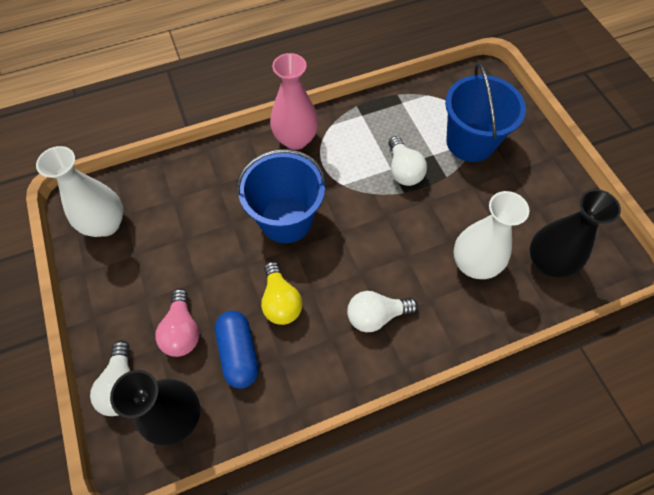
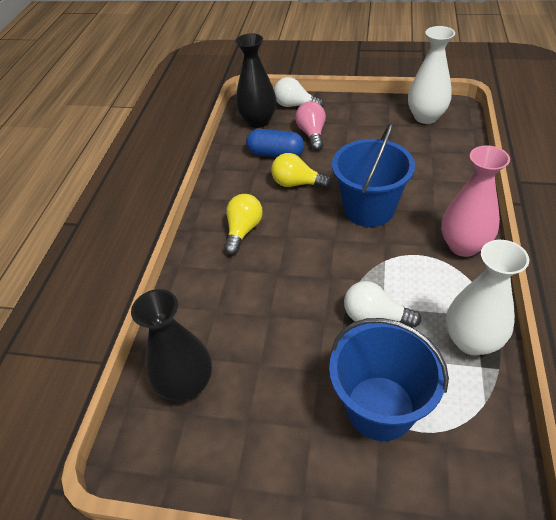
camera: 125 degrees right, 15 degrees down
(182, 331) = (312, 134): pink light bulb -> pink light bulb turned 60 degrees clockwise
(376, 315) = (243, 230): white light bulb -> yellow light bulb
(473, 264) = (233, 319): white vase -> white vase (471, 340)

